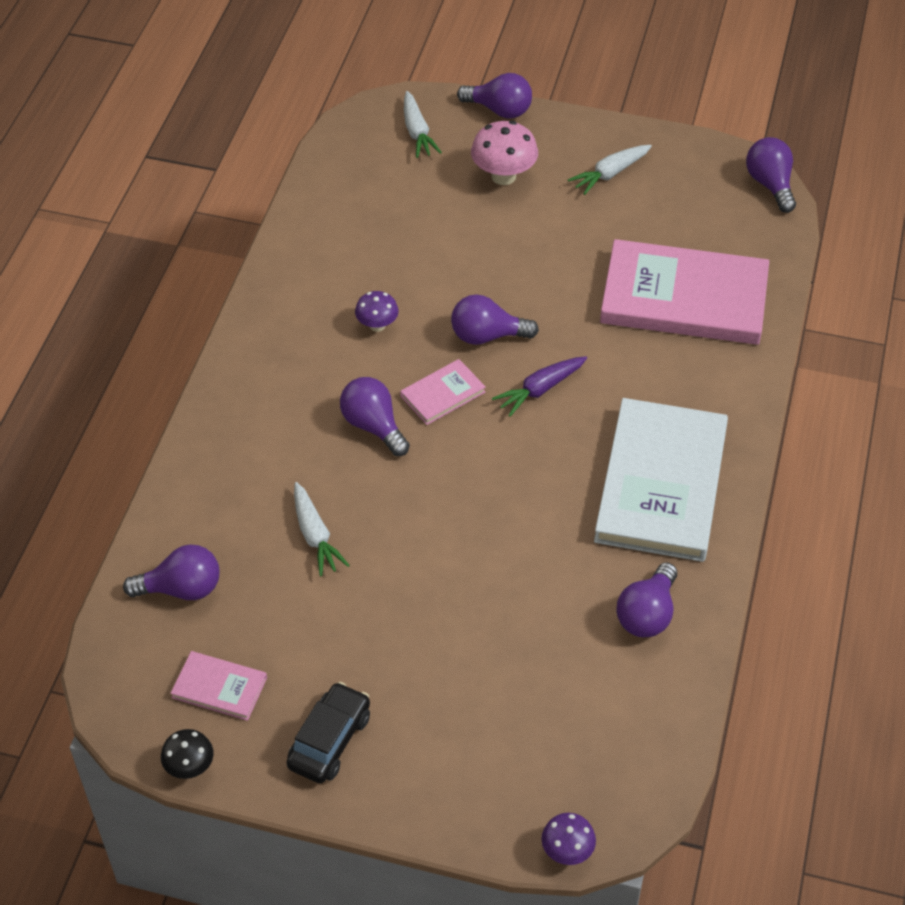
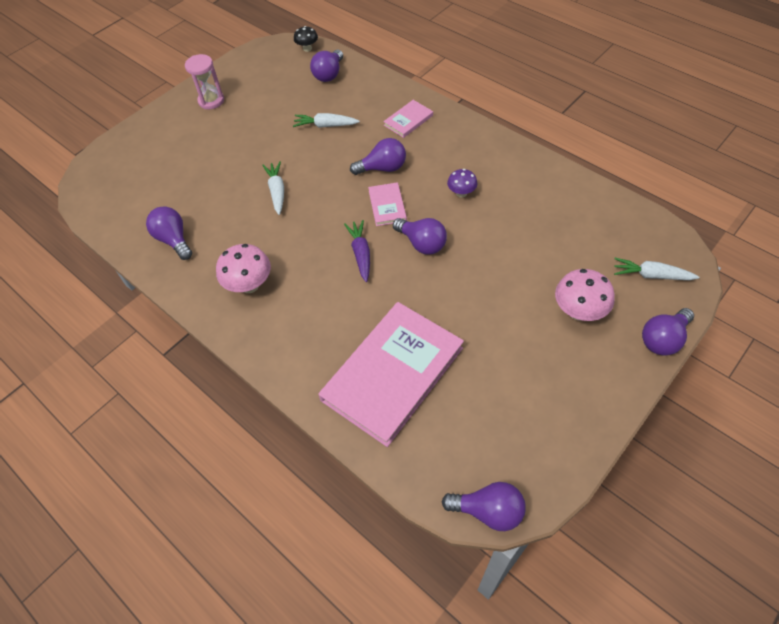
camera: 120 degrees right, 5 degrees up
(190, 767) = (236, 58): black mushroom -> black mushroom (307, 48)
(219, 688) = (267, 74): pink book -> pink book (408, 120)
(329, 740) = (211, 101): black car -> pink hourglass
(487, 336) = (422, 243): purple light bulb -> purple light bulb turned 105 degrees clockwise
(567, 851) = (90, 159): purple mushroom -> none
(610, 174) = (553, 386): white carrot -> white carrot (277, 191)
(661, 484) = (249, 285): white book -> pink mushroom

